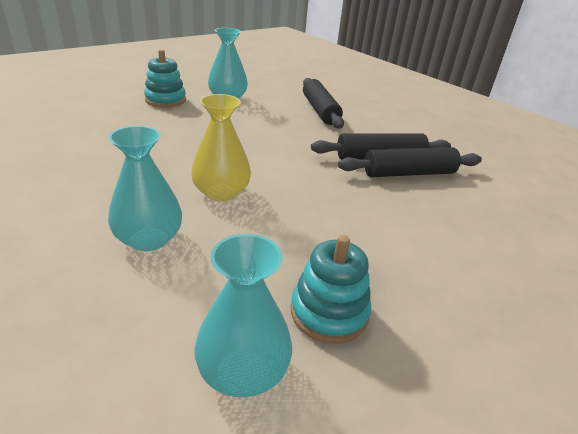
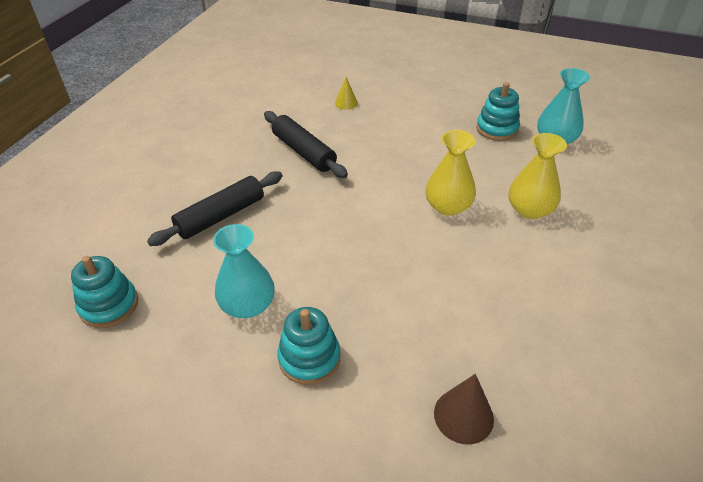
camera: 115 degrees left, 10 degrees up
(56, 119) = (463, 415): none -> brown cone
(149, 239) = (529, 209): turquoise vase -> yellow vase
(274, 76) = (109, 305): none -> turquoise stacking toy
(408, 173) = (318, 134): black rolling pin -> none
(471, 210) = (346, 103): none -> yellow cone

